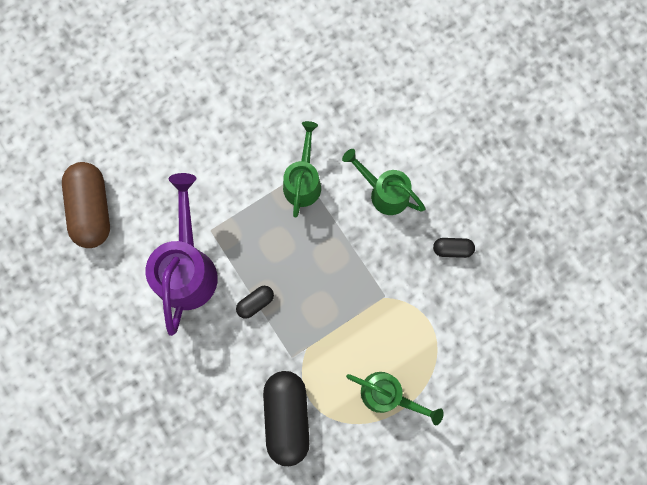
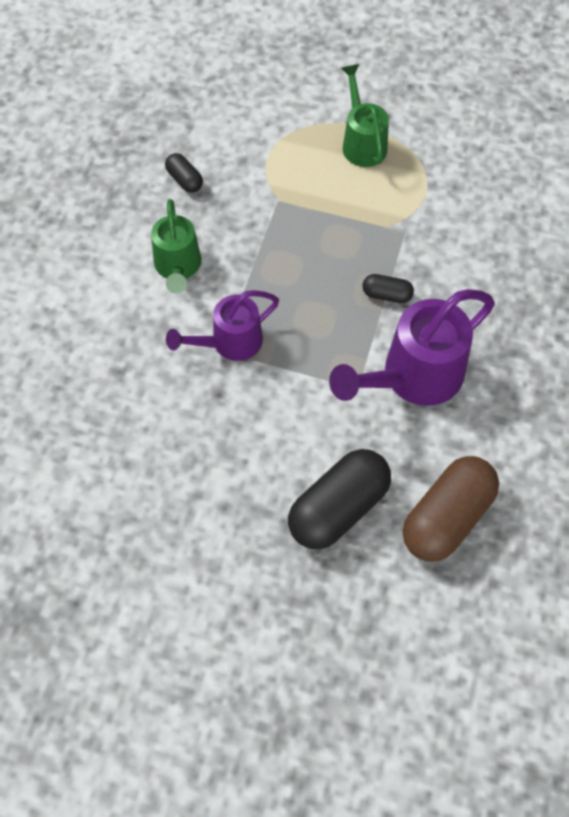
camera: 130 degrees left, 15 degrees down
(287, 417) = (457, 199): black capsule -> black capsule (338, 508)
(303, 181) = (230, 343): green watering can -> purple watering can

